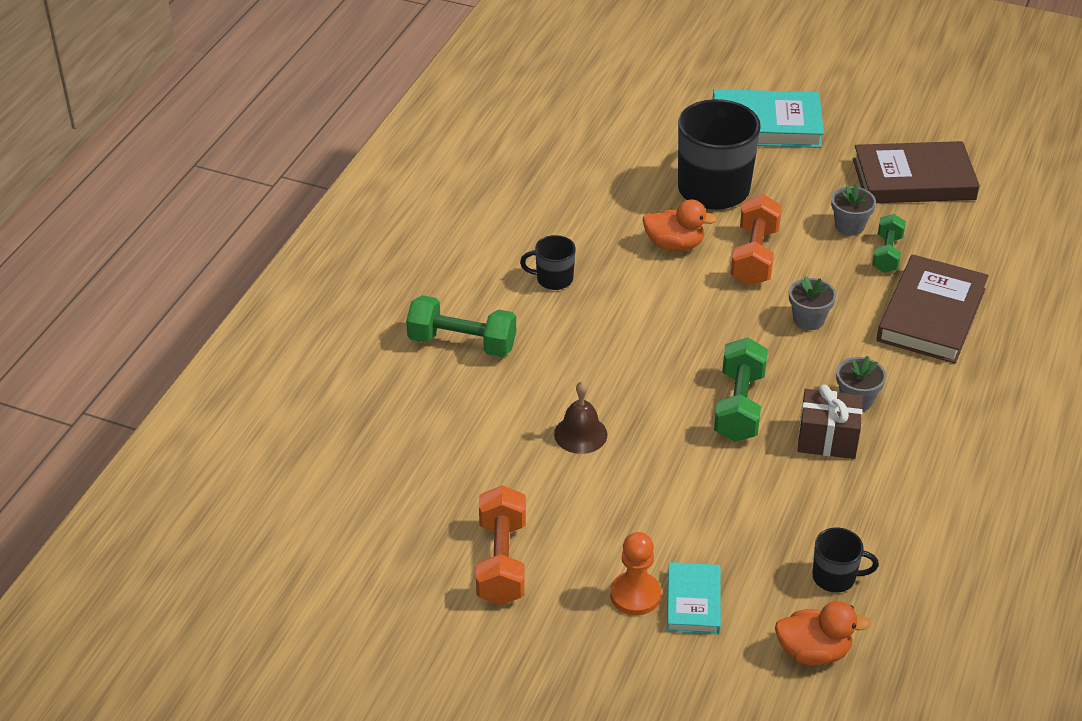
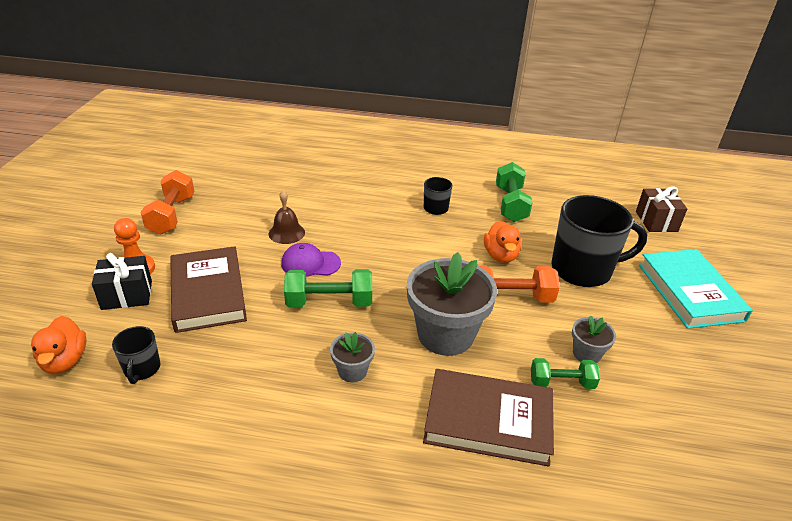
camera: 75 degrees right, 5 degrees down
(462, 343) = (360, 182): green dumbbell -> green dumbbell (510, 204)
(501, 562) = (172, 215): orange dumbbell -> orange dumbbell turned 75 degrees counterclockwise
(657, 416) = (310, 263): none -> purple cap
(693, 601) = (127, 295): turquoise book -> black gift
(808, 319) = (445, 334): grey flower pot -> grey flower pot, size x2.09
(827, 439) = (301, 355): brown gift -> brown gift (656, 221)
(913, 179) = (691, 398): brown book -> brown book (208, 293)

